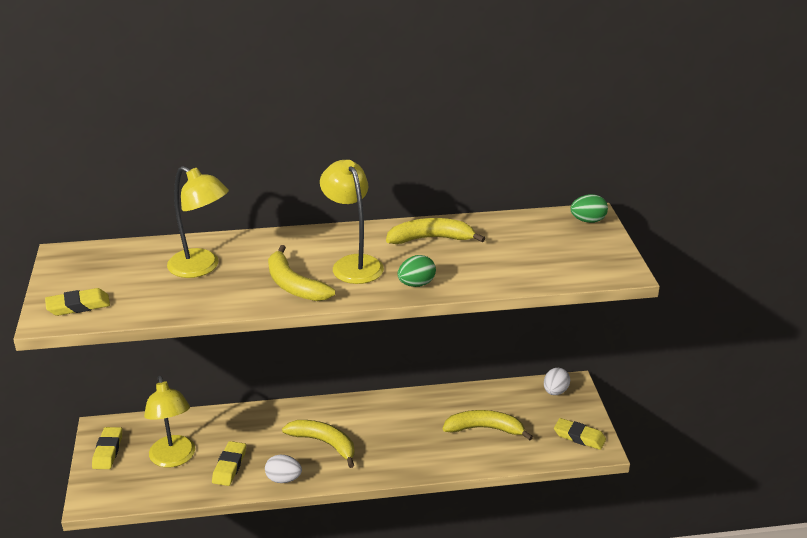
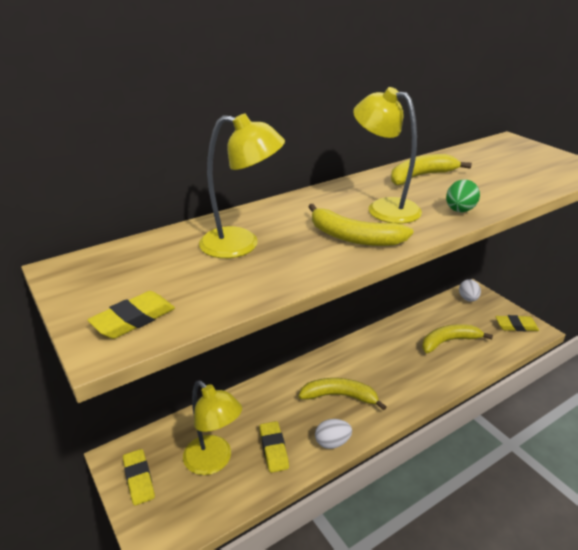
camera: 25 degrees left, 0 degrees up
(588, 221) = (513, 143): green egg -> none

